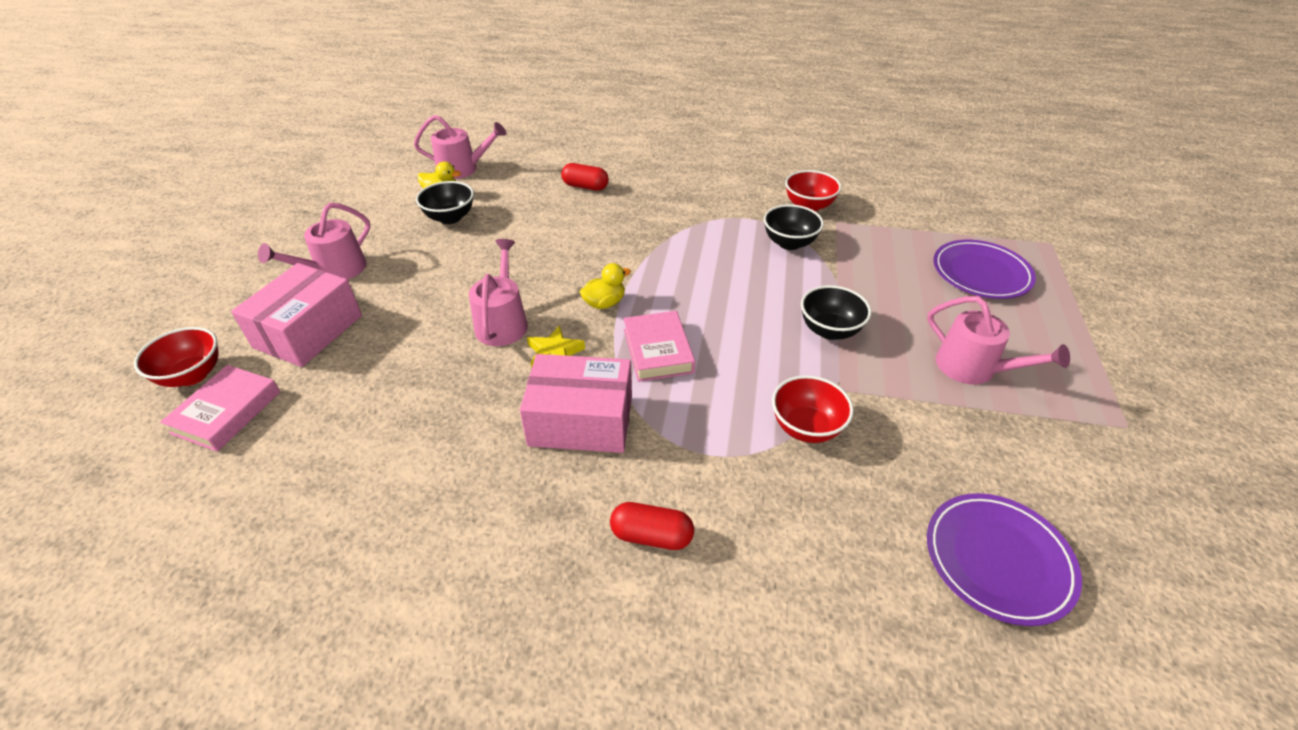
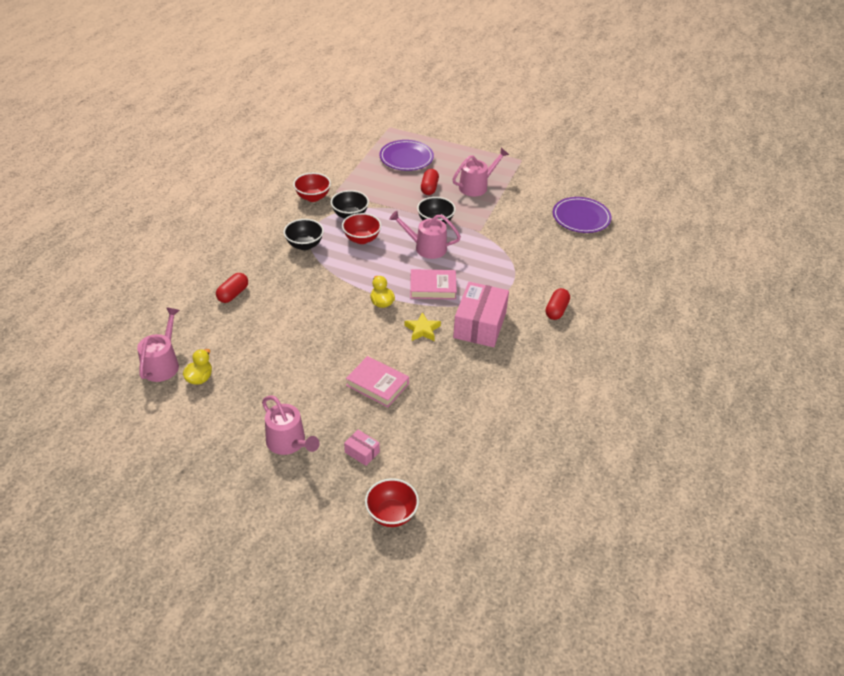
camera: 80 degrees left, 0 degrees up
(227, 412) = (435, 487): pink book -> pink book (377, 384)
(308, 331) = (362, 452): pink box -> pink box, size x0.45
(450, 218) = (242, 374): black bowl -> black bowl (304, 245)
(502, 322) = (385, 351): pink watering can -> pink watering can (426, 247)
(806, 427) = (502, 248): red bowl -> red bowl (361, 239)
(919, 310) = (429, 188): none -> red capsule

